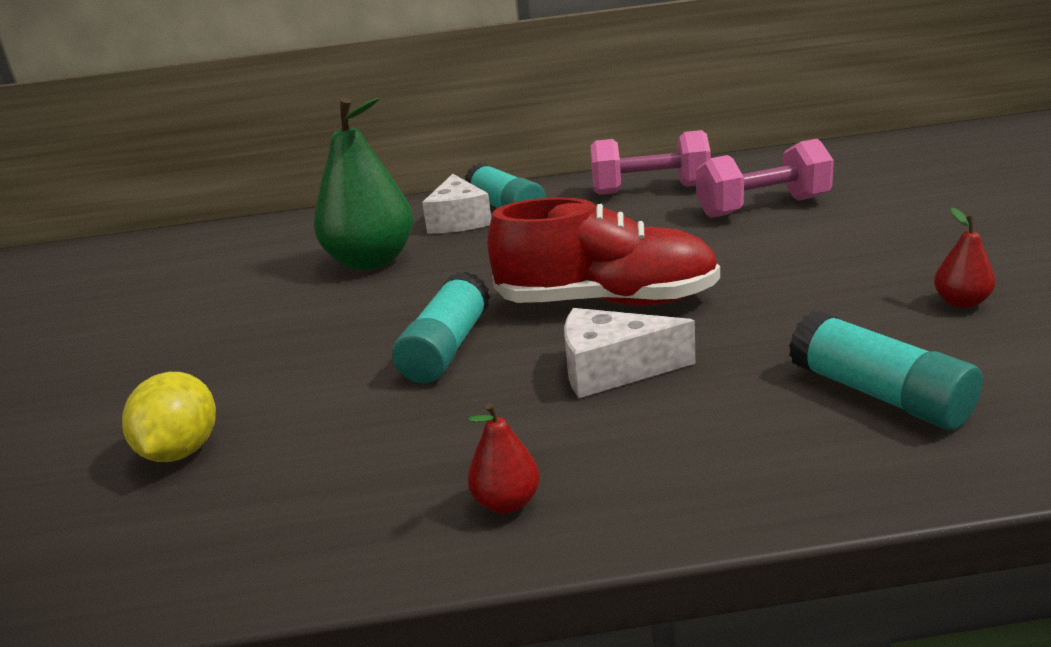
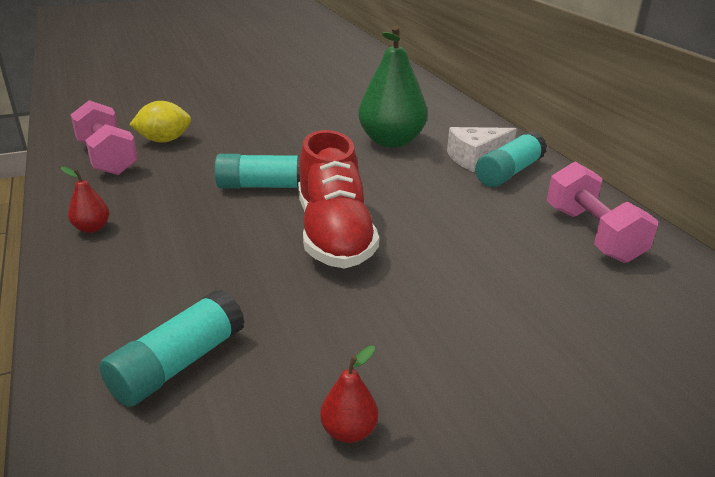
camera: 70 degrees right, 5 degrees up
(612, 369) = (230, 246): white cheese -> none
(763, 207) = (573, 303): pink dumbbell -> pink dumbbell (107, 158)

